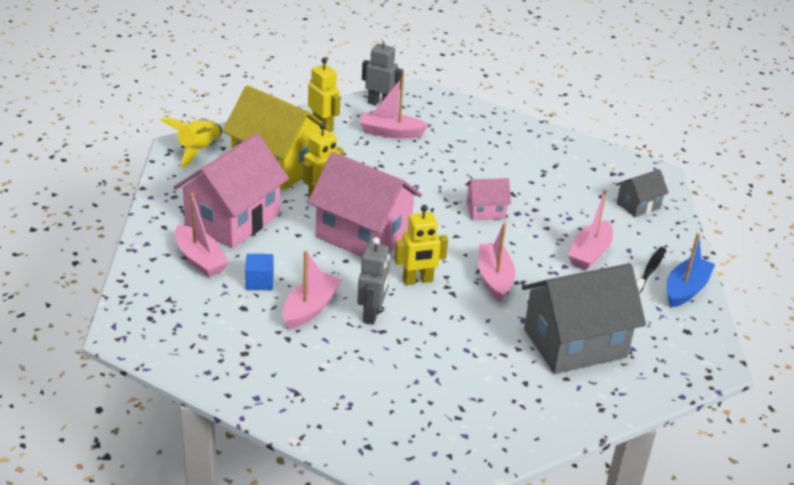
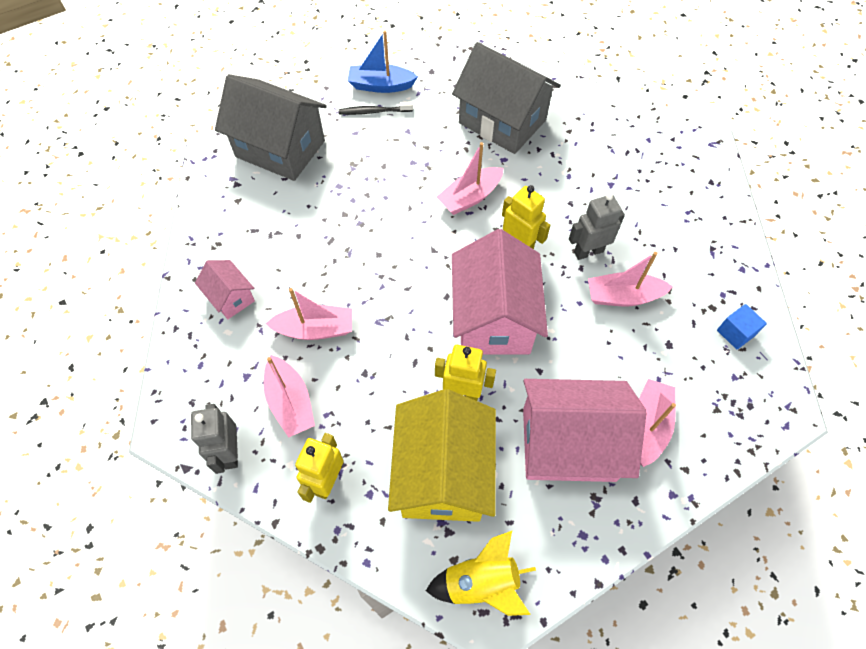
camera: 120 degrees left, 25 degrees up
(259, 282) = (629, 355): blue cube -> blue cube (735, 333)
(485, 211) = (376, 247): pink house -> pink house (231, 297)
(589, 253) = (382, 153): pink boat -> pink boat (315, 329)
(638, 205) = (280, 149): grey house -> grey house, size x2.06

